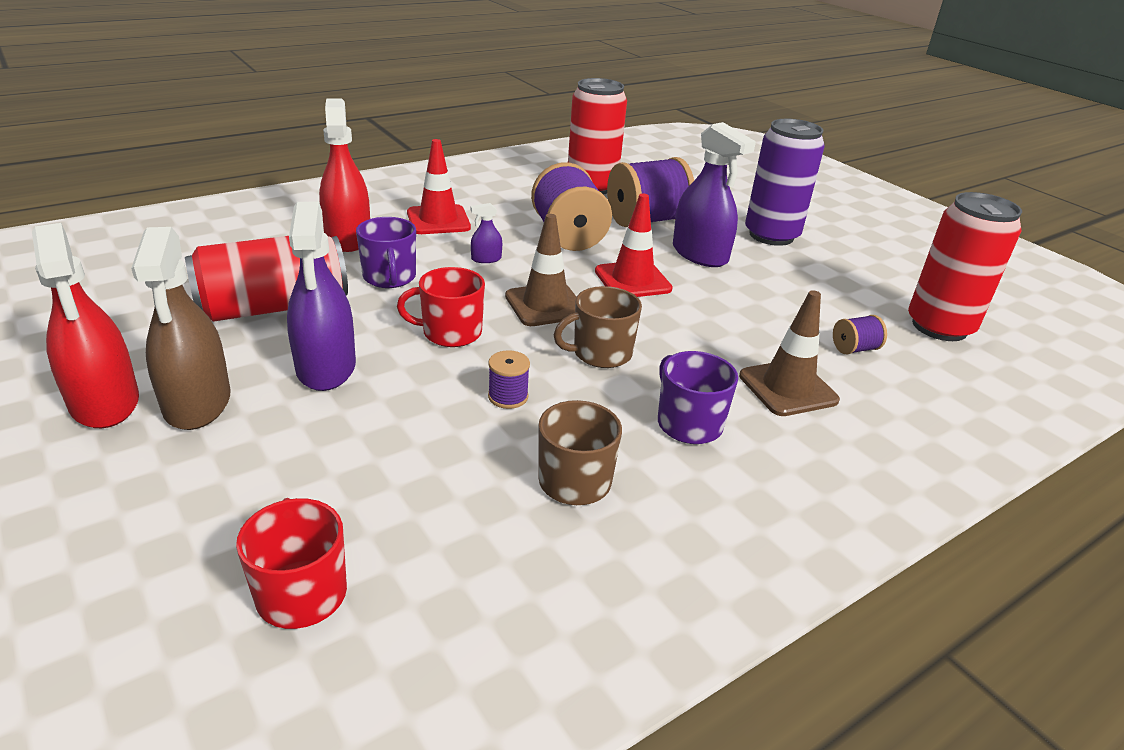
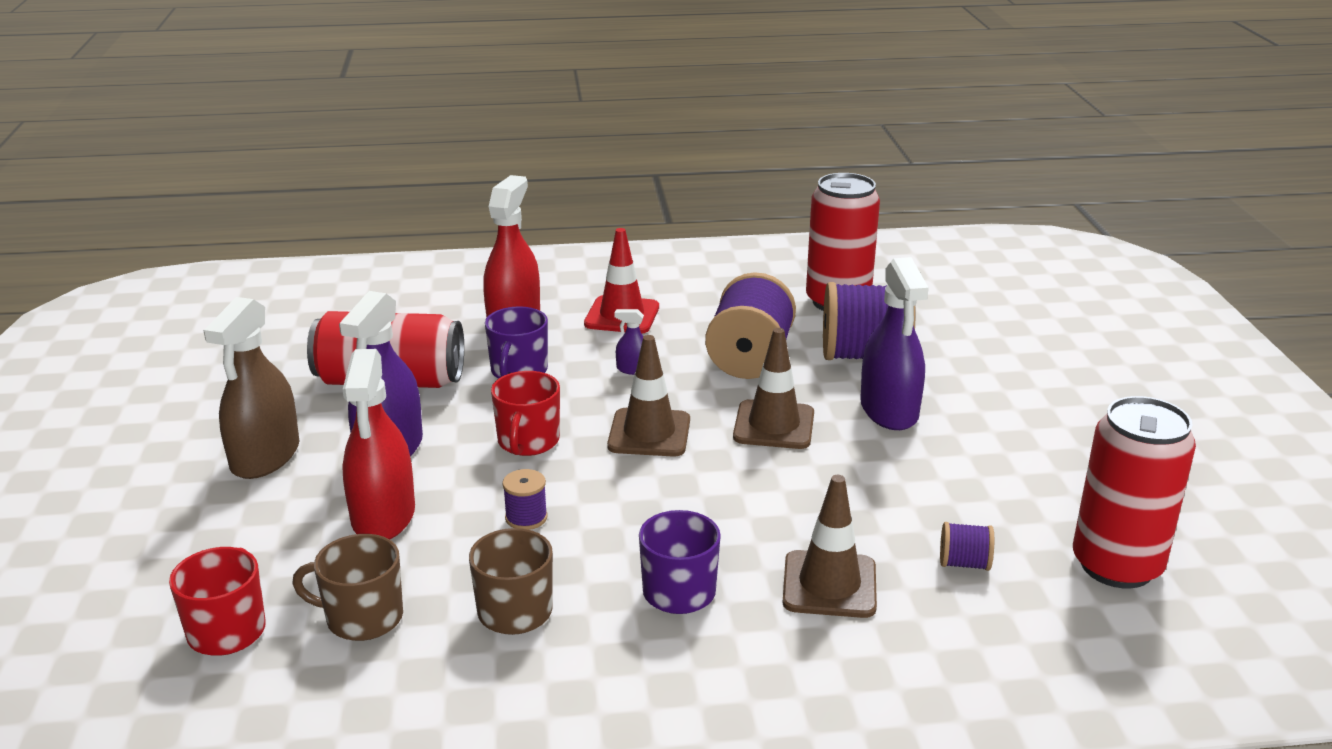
camera: 30 degrees right, 5 degrees down
(105, 402) = (200, 439): red spray bottle -> red spray bottle (383, 516)
(450, 333) = (528, 441): red mug -> red mug turned 105 degrees counterclockwise
(601, 353) = (658, 497): brown mug -> brown mug (362, 618)
(632, 280) = (774, 425): red traffic cone -> brown traffic cone
(771, 235) = (1012, 404): purple can -> none

